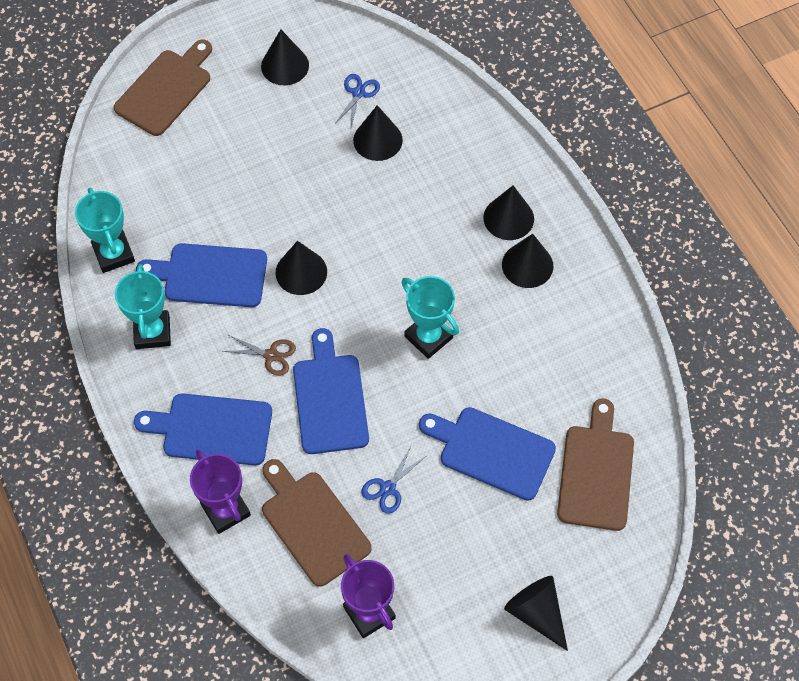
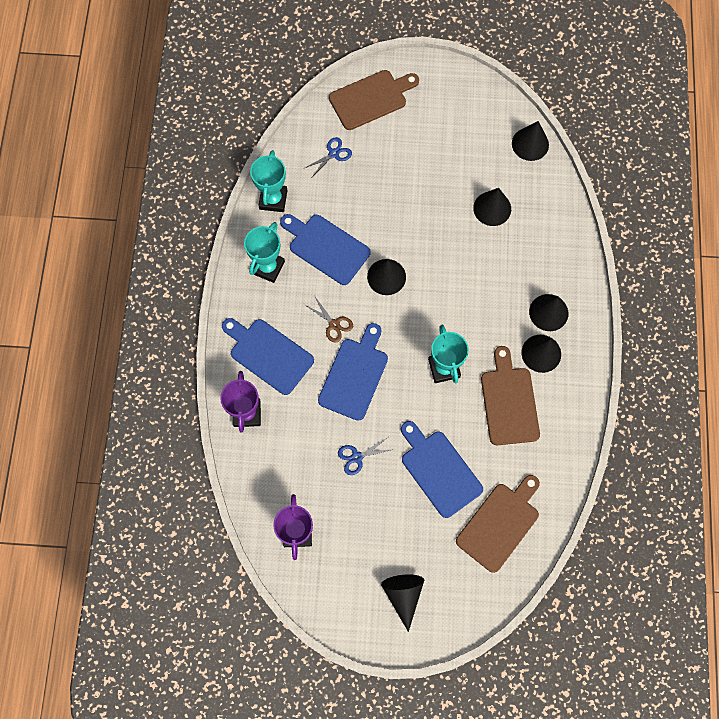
camera: 30 degrees right, 10 degrees up
(285, 65) = (460, 121): black cone -> black cone (530, 144)
(312, 524) = (295, 453): brown cutting board -> brown cutting board (509, 402)
(358, 93) = (499, 167): blue scissors -> blue scissors (333, 154)

